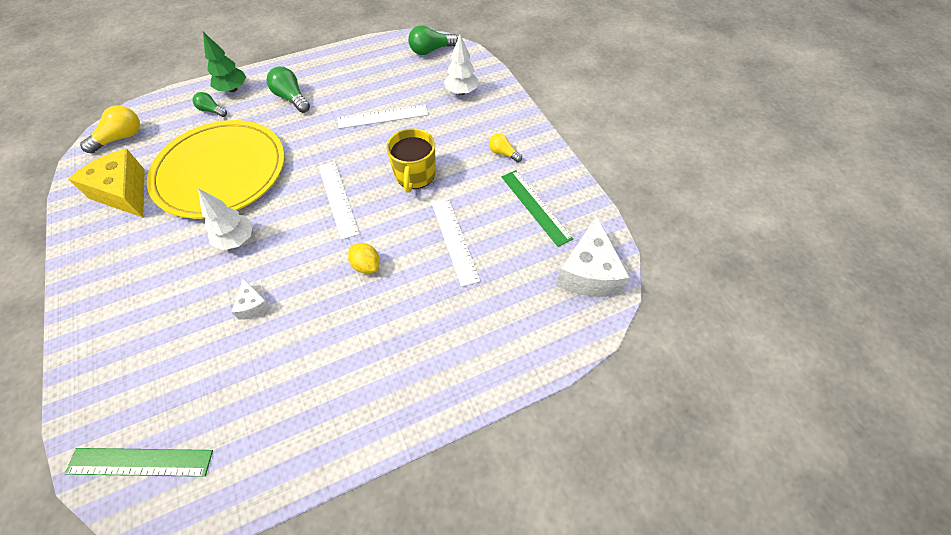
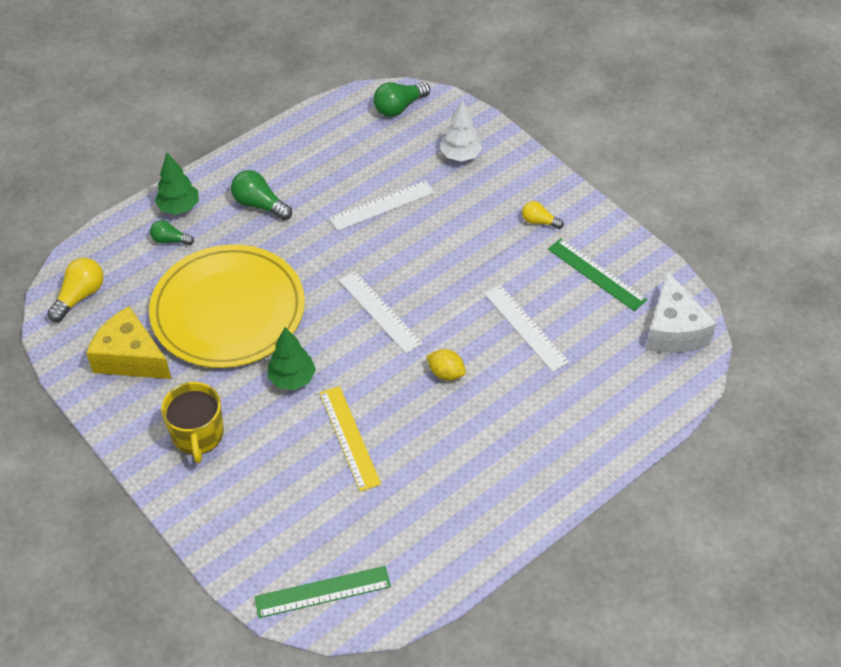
camera: 15 degrees left, 5 degrees down
(236, 239) = (292, 378): white tree -> green tree
(253, 305) = (349, 437): white cheese -> yellow ruler
(415, 175) = (452, 267): yellow mug -> yellow mug (198, 435)

